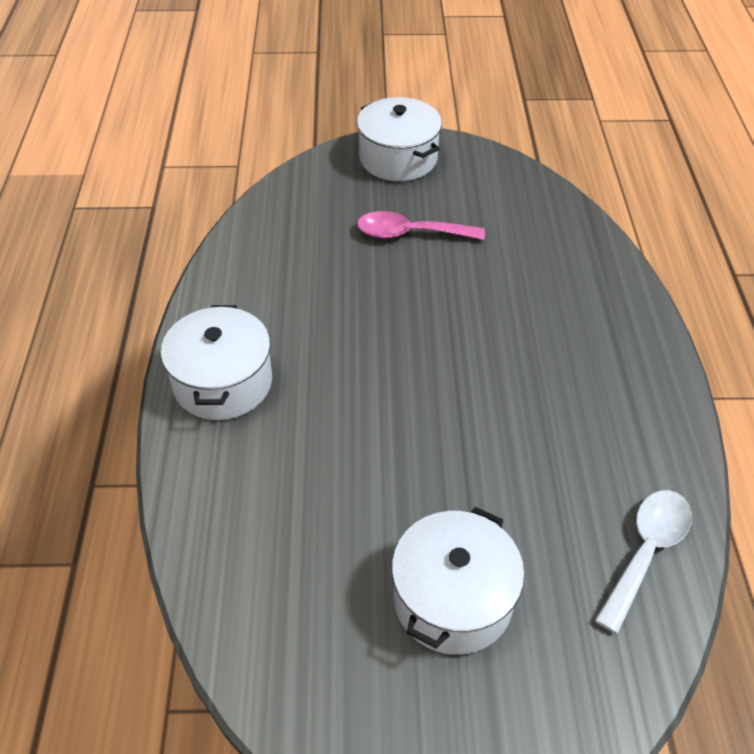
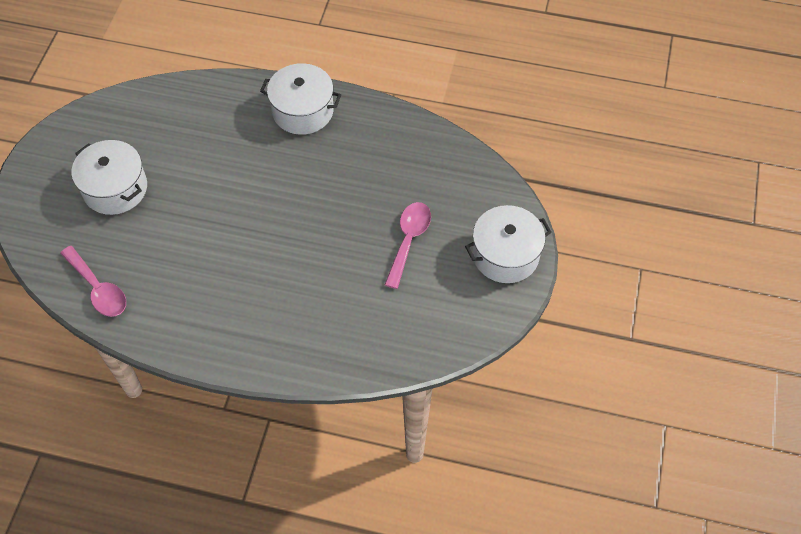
camera: 105 degrees right, 10 degrees up
(645, 552) = (98, 288): white spoon -> pink spoon

